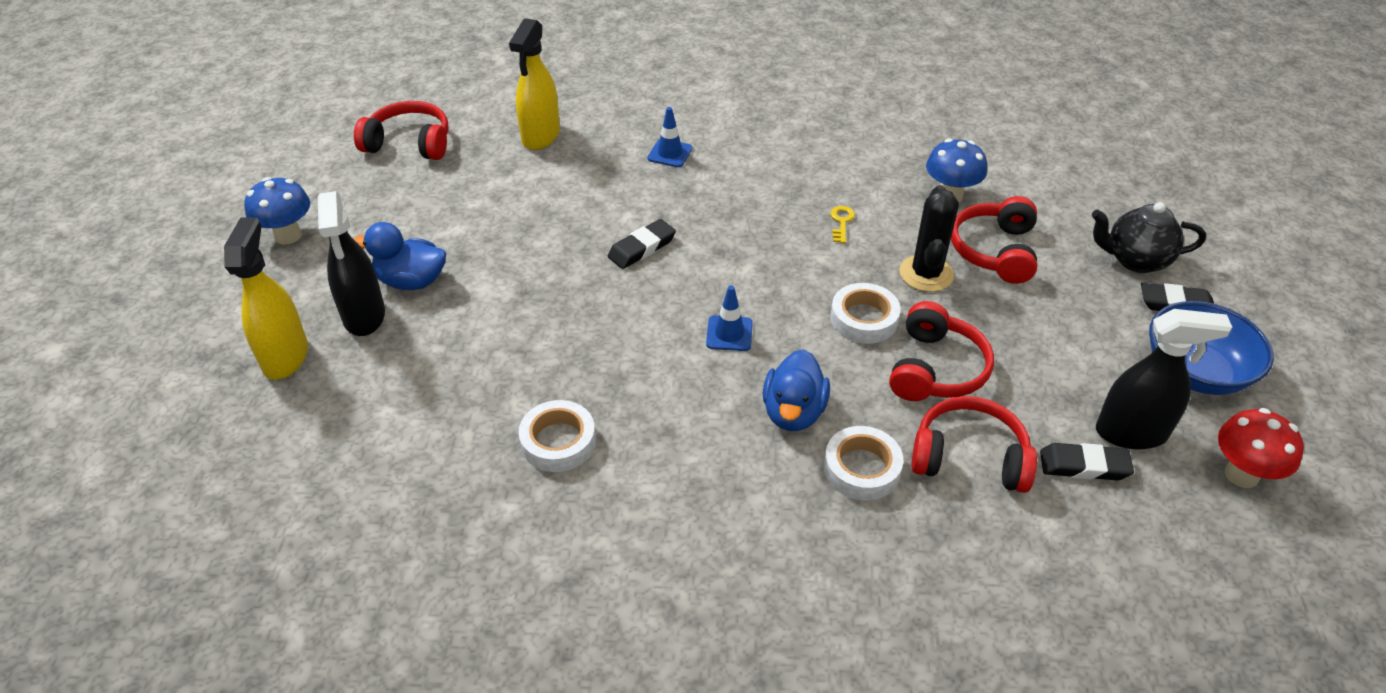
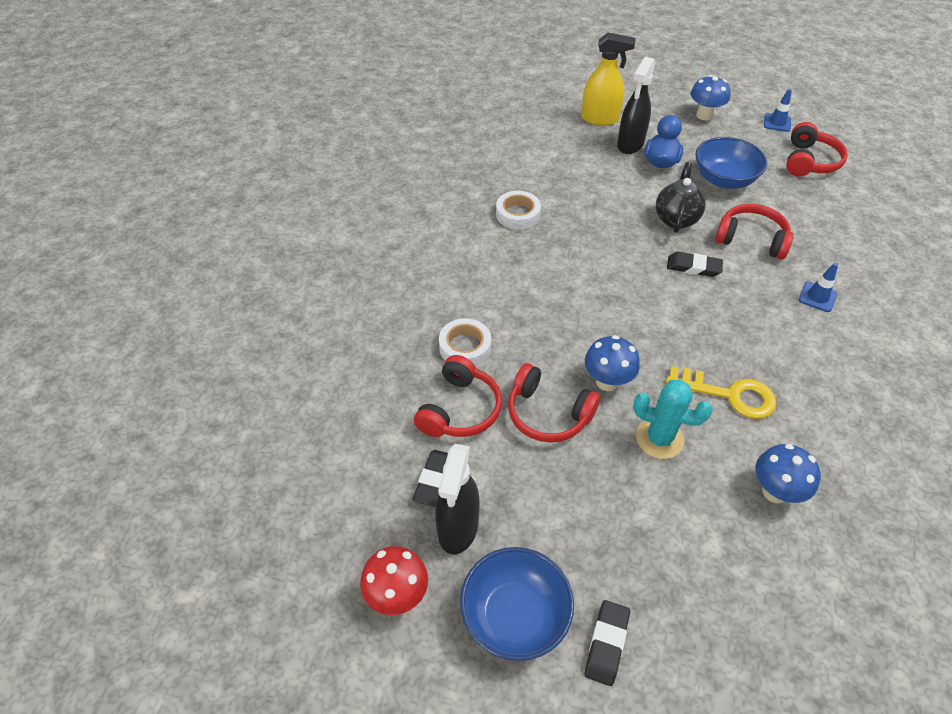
camera: 100 degrees right, 5 degrees up
(364, 316) = (630, 144): black spray bottle -> black spray bottle turned 60 degrees counterclockwise
(453, 219) = (724, 179): none -> blue bowl
(541, 136) = (829, 225): yellow spray bottle -> none
(642, 248) = (693, 267): black eraser -> black eraser turned 45 degrees counterclockwise
(729, 333) = (599, 301): blue traffic cone -> blue traffic cone (777, 122)
(793, 412) = (520, 322): blue duck -> none
(841, 222) = (729, 394): yellow key -> yellow key, size x2.16
(864, 319) = (607, 382): white tape -> blue mushroom
(926, 274) = (659, 439): black cactus -> turquoise cactus
(995, 251) = (690, 503): red headphones -> red headphones (751, 239)
(1135, 260) = (675, 633): black teapot -> black teapot (676, 219)

